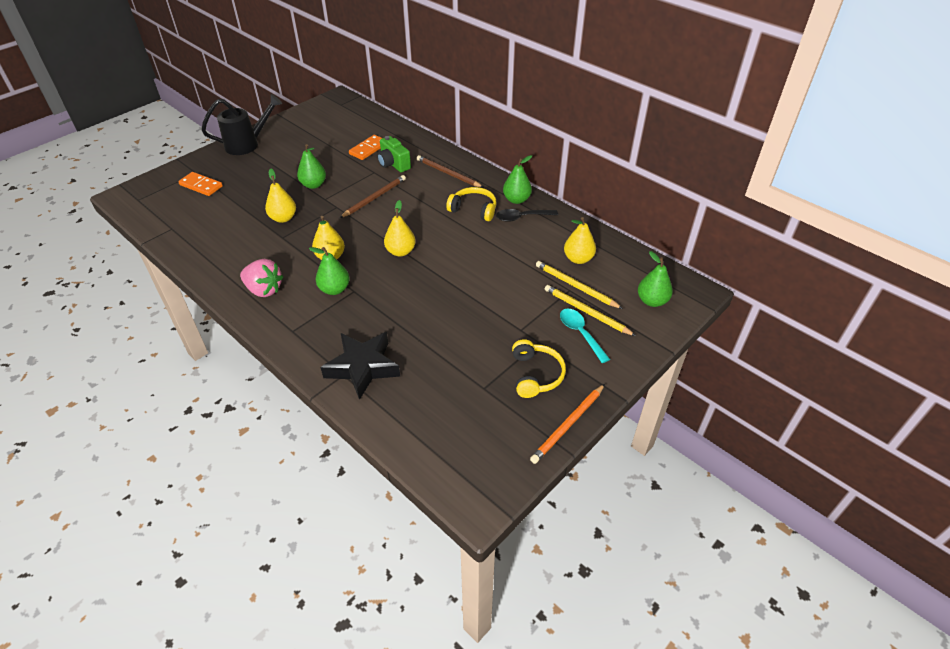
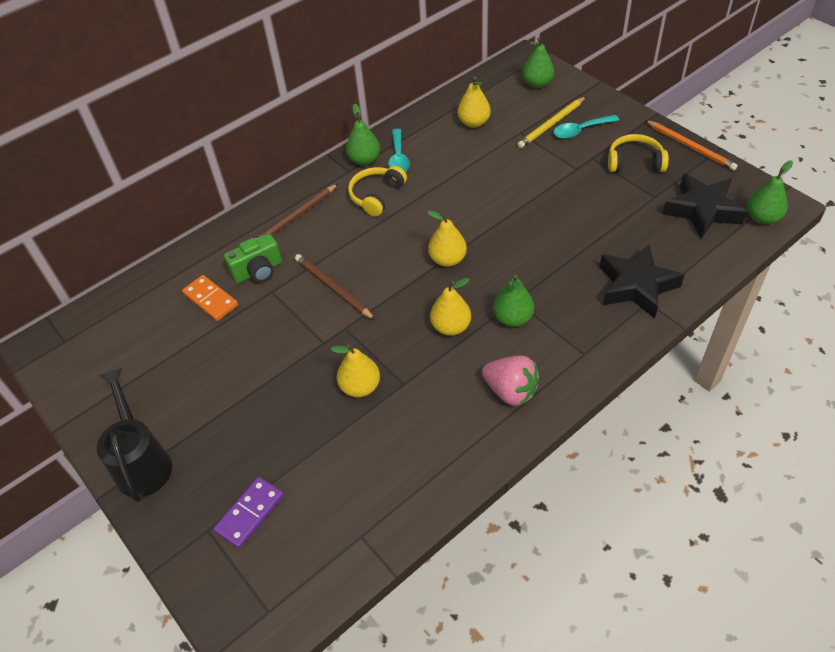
camera: 80 degrees left, 5 degrees up
(201, 186) = (250, 513): orange domino -> purple domino
(264, 290) = (510, 391): pink strawberry -> pink strawberry turned 90 degrees clockwise
(313, 185) = (286, 358): green pear -> green pear (762, 218)
(464, 426) = (702, 210): none -> black star
(522, 217) = (398, 158): black spoon -> turquoise spoon
(575, 286) = (515, 128): yellow pencil -> none

